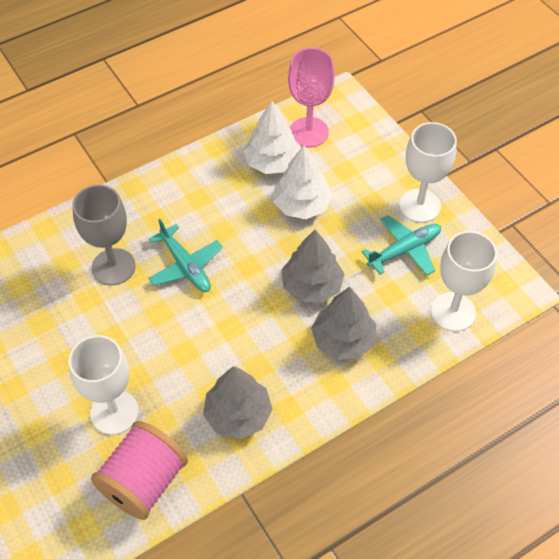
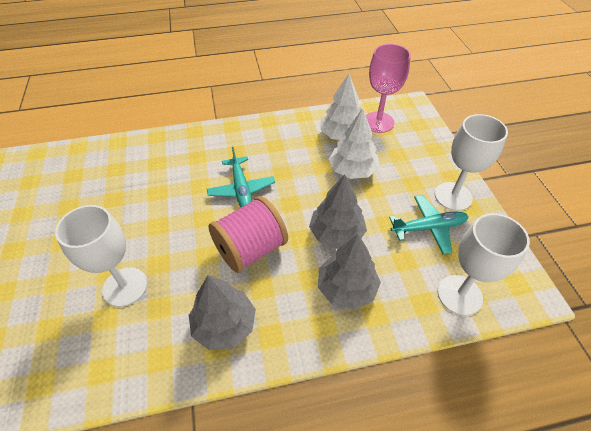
camera: 20 degrees right, 5 degrees down
(113, 267) = (188, 175): grey goblet -> none
(144, 482) = (113, 359): pink spool -> pink spool (250, 249)

